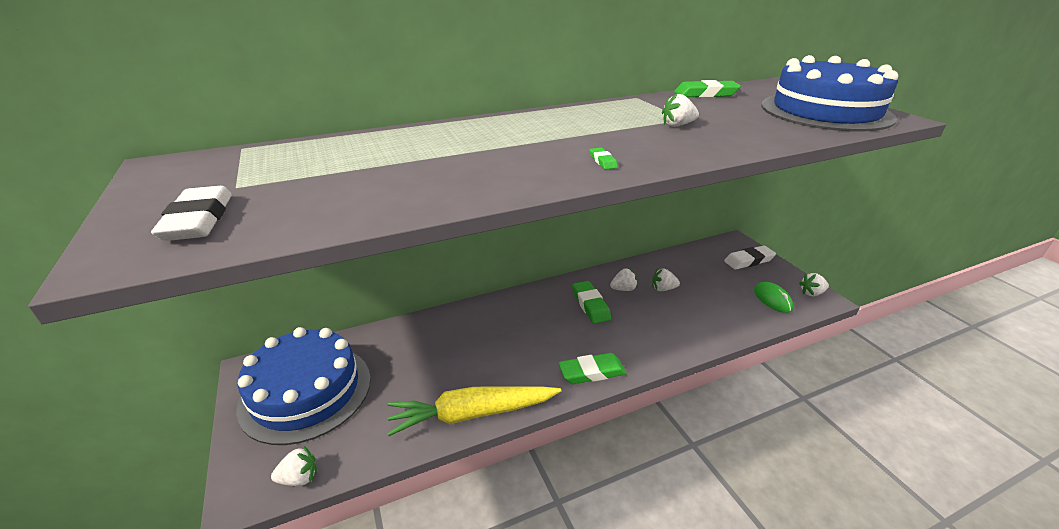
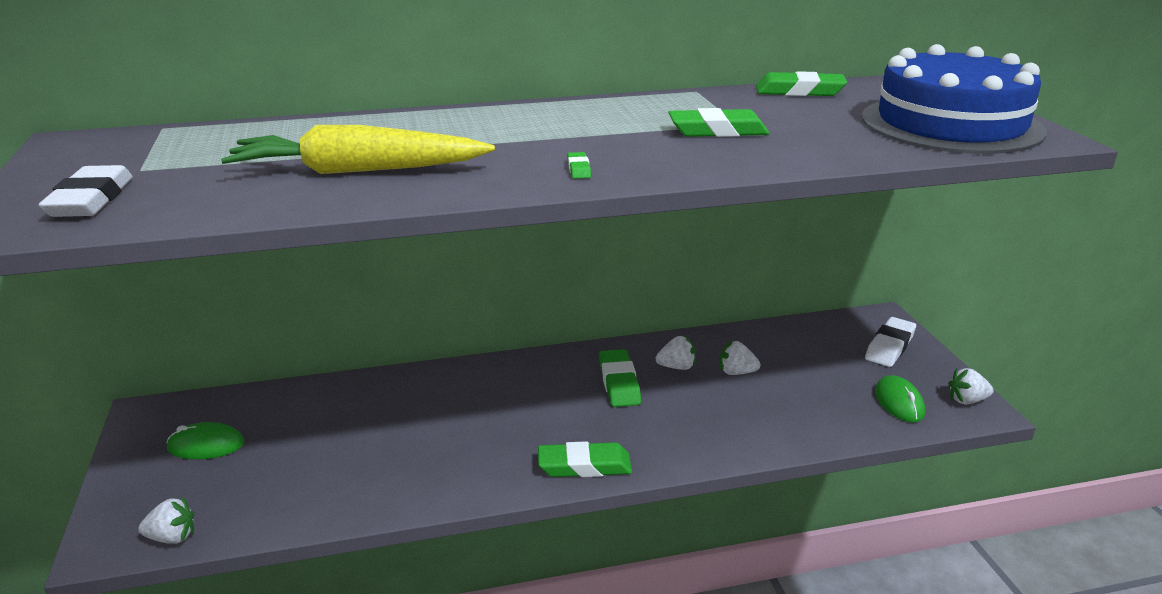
camera: 10 degrees right, 5 degrees down
(306, 392) = (206, 446): blue cake -> green mouse
(472, 414) = (405, 496): yellow carrot -> yellow carrot (357, 171)
(677, 125) = (717, 131): white strawberry -> green eraser
(749, 260) = (890, 347): white eraser -> white eraser turned 45 degrees counterclockwise

